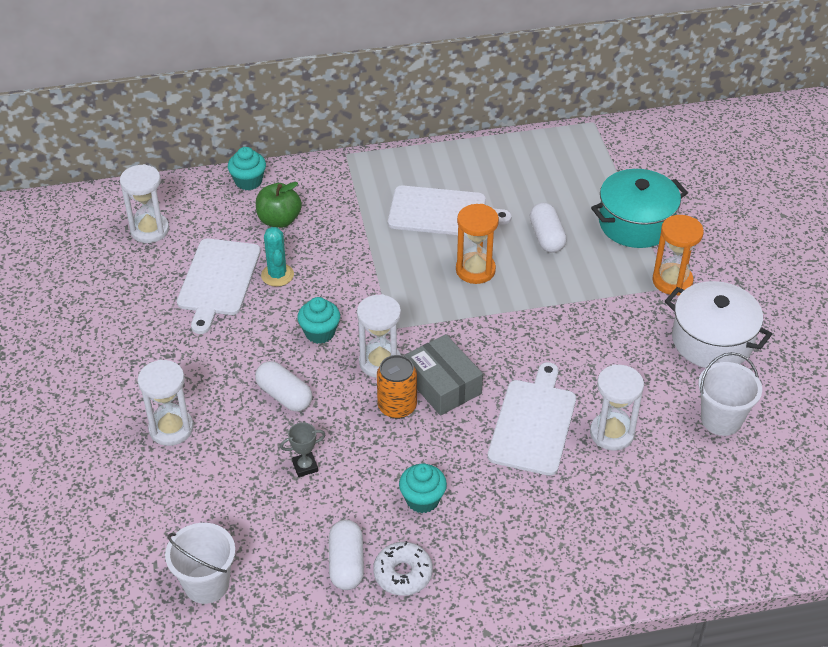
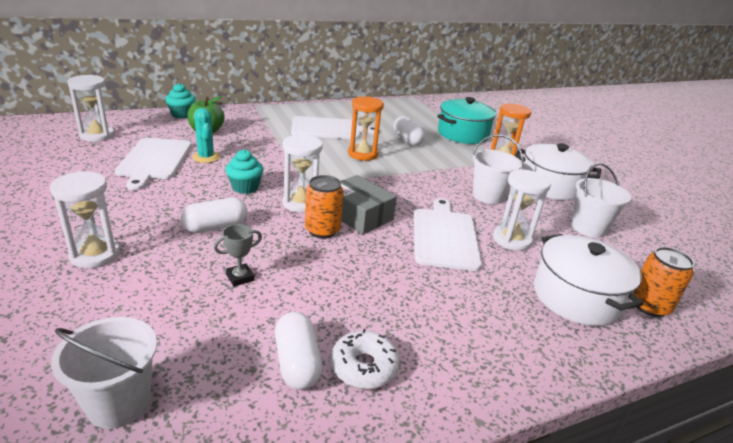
camera: 15 degrees left, 15 degrees down
(284, 396) = (215, 227): white capsule -> white capsule turned 60 degrees counterclockwise
(422, 500) = (365, 297): turquoise cupcake -> none
(615, 357) = (488, 196): none -> white bucket
(645, 518) = (576, 297): none -> white pot
(721, 536) = (649, 306): none -> orange can

